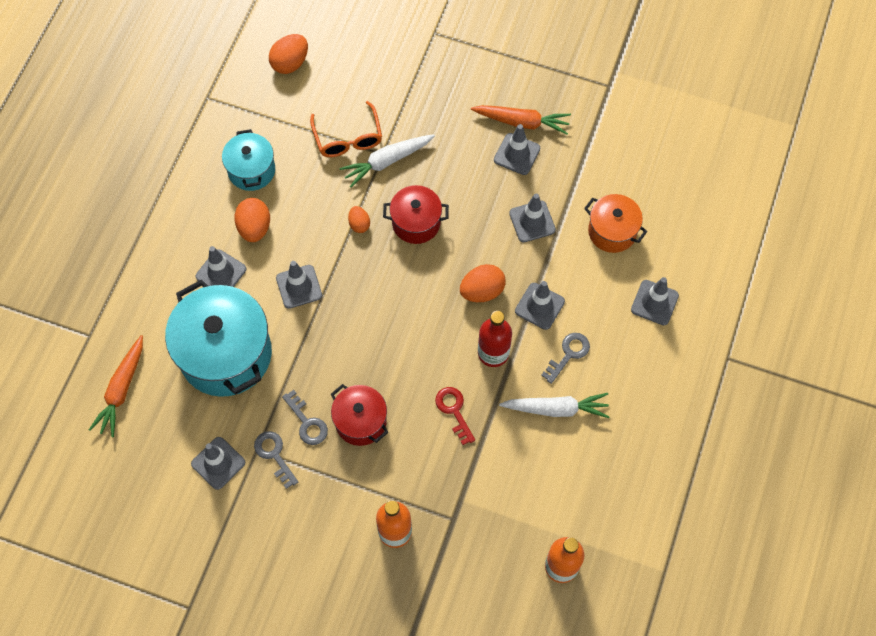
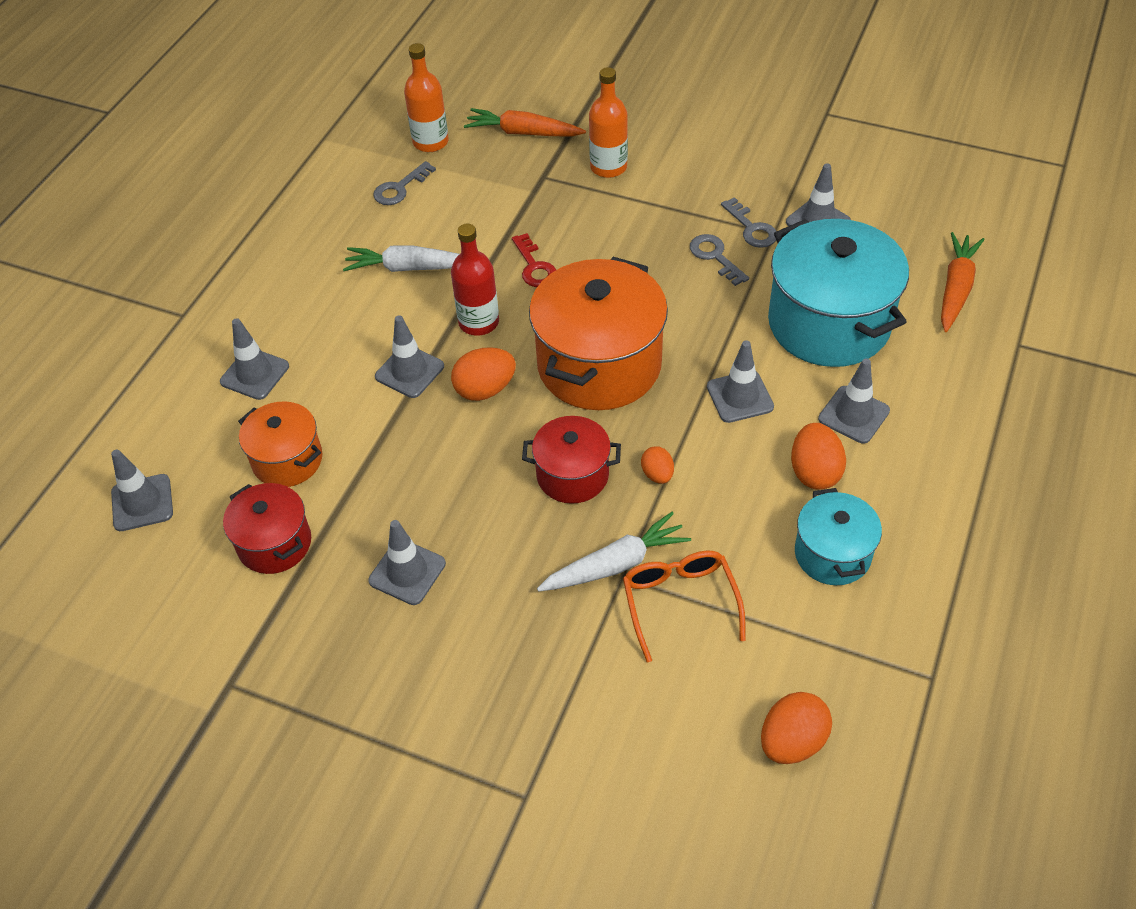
camera: 175 degrees left, 15 degrees down
(360, 421) = (649, 257): red pot -> red pot (274, 543)
(399, 313) = (599, 365): none -> orange pot
(521, 122) = (390, 624): orange carrot -> orange carrot (523, 133)
(532, 221) = (400, 475): grey traffic cone -> grey traffic cone (142, 503)
(568, 354) = (382, 320): grey key -> grey key (400, 188)

